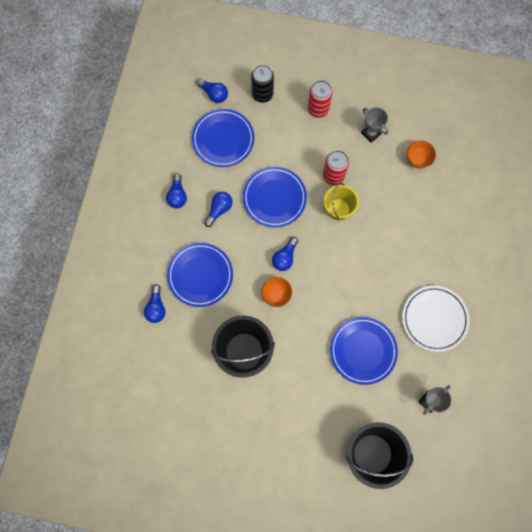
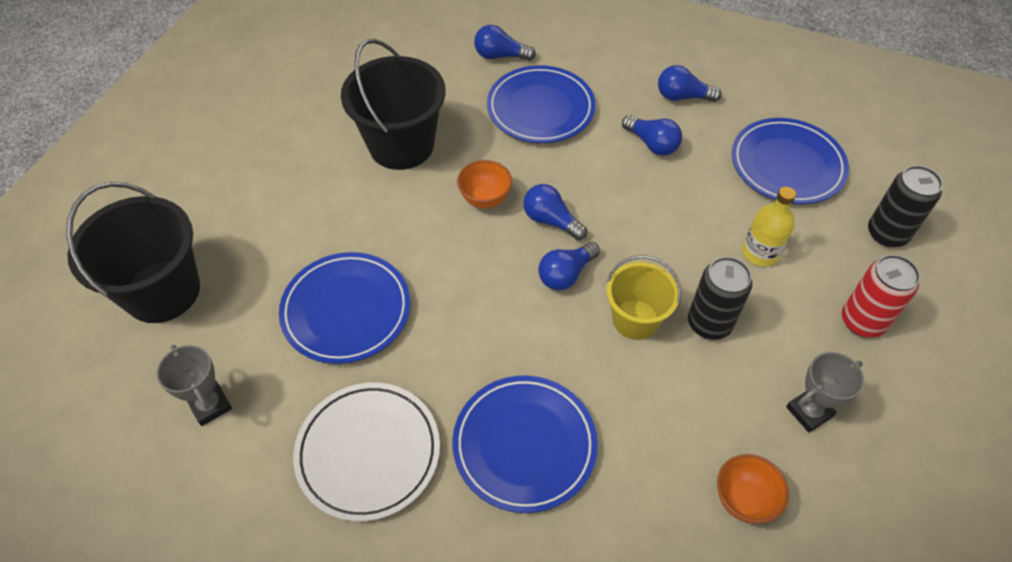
camera: 100 degrees right, 20 degrees down
(214, 94) = (879, 163): blue light bulb -> blue light bulb (566, 274)
(274, 198) = (667, 222): blue plate -> blue plate (524, 445)
(286, 153) = (760, 252): none -> yellow bottle
(333, 176) = (709, 323): red can -> black can

